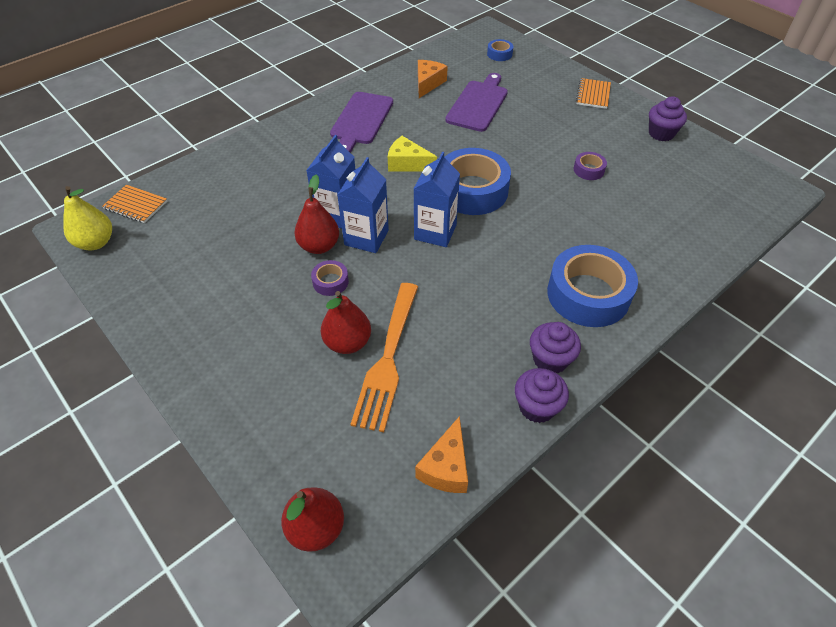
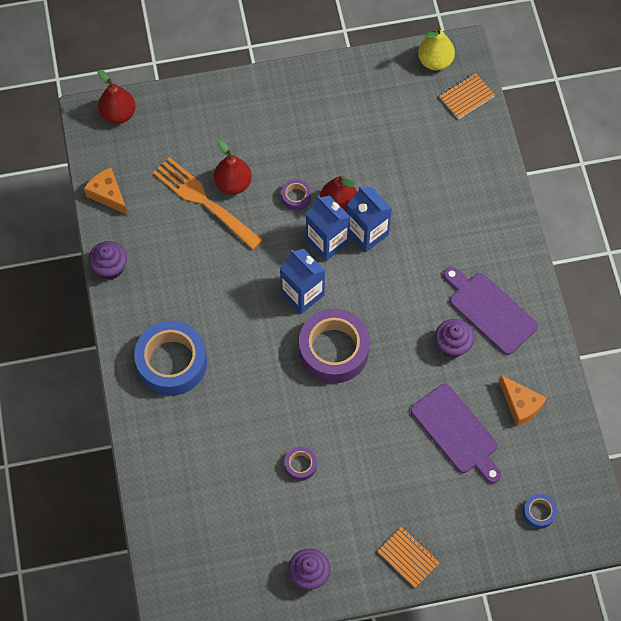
camera: 120 degrees right, 15 degrees up
(407, 163) = (401, 318): yellow cheese -> none
(472, 190) = (333, 350): blue tape -> purple tape
(550, 360) = (137, 298): purple cupcake -> purple cupcake (452, 345)

